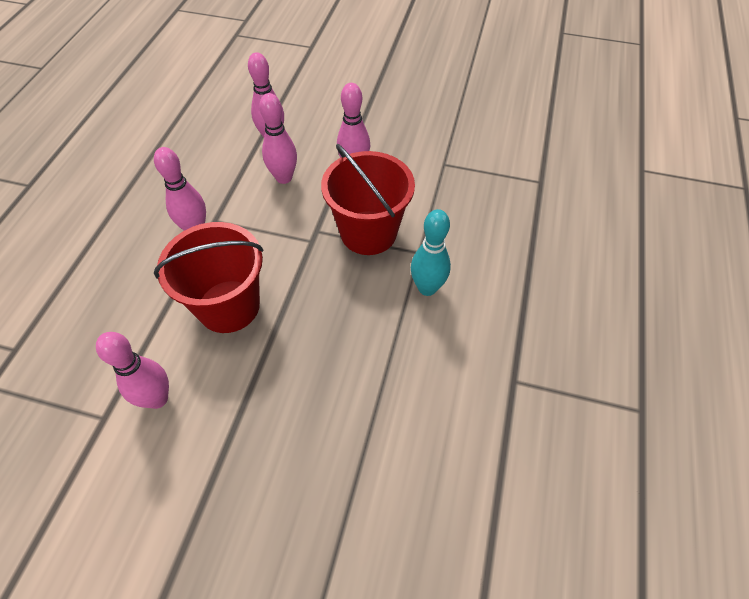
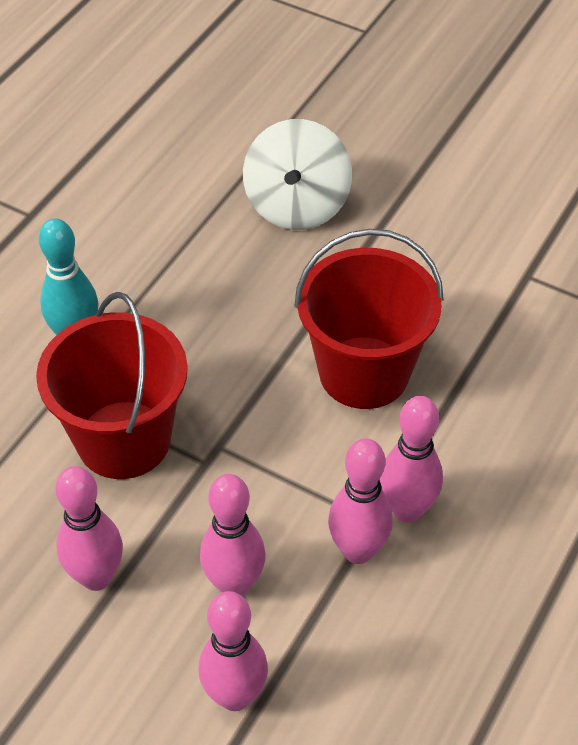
camera: 165 degrees left, 5 degrees down
(157, 398) = (463, 282): pink bowling pin -> pink bowling pin (358, 550)
(303, 446) = (297, 205): none -> white spinning top

